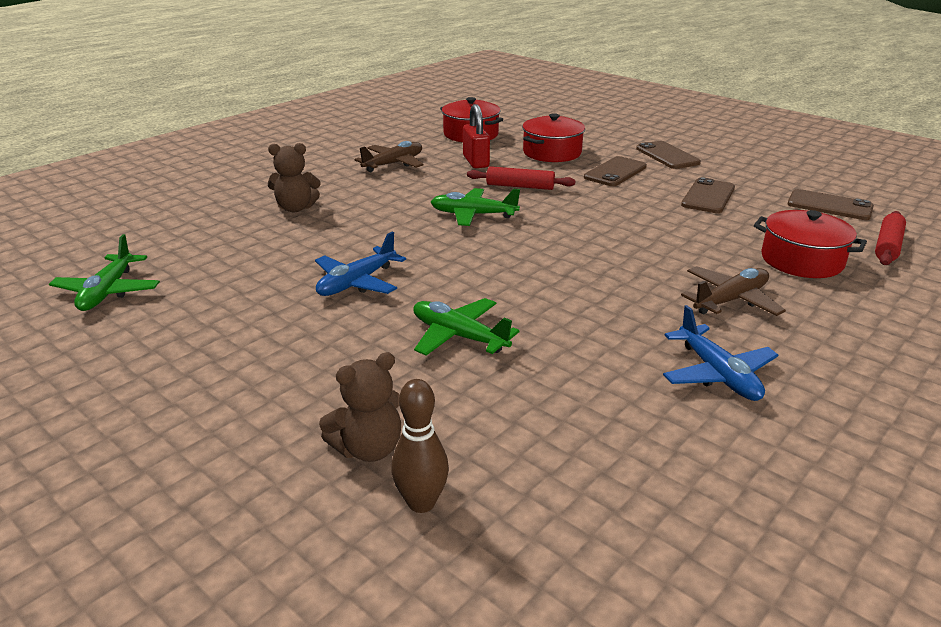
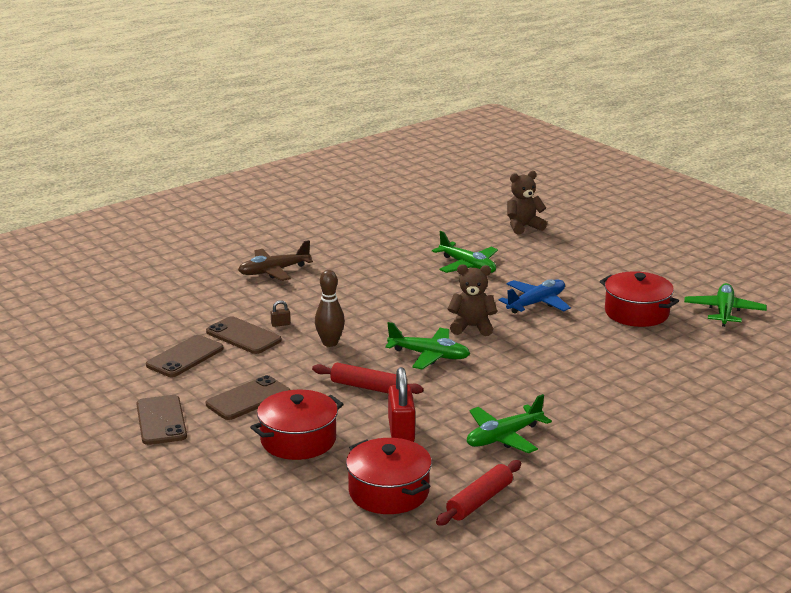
camera: 170 degrees left, 5 degrees down
(296, 208) = (605, 378): brown teddy bear -> brown teddy bear (472, 327)
(393, 164) = (503, 437): brown plane -> green plane
(421, 502) = (499, 211): brown bowling pin -> brown bowling pin (330, 343)
(649, 232) = (280, 324): none -> brown padlock
(717, 374) = (325, 238): blue plane -> none
(802, 260) = (186, 292): red pot -> red pot (636, 313)
(829, 206) = (84, 336): brown phone -> brown phone (243, 336)
(887, 246) = (101, 297): red rolling pin -> red rolling pin (479, 501)

